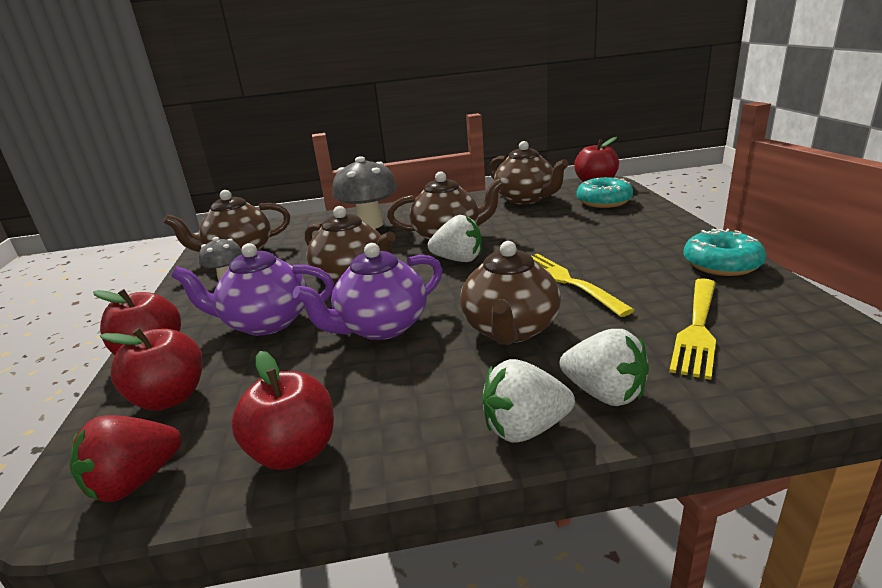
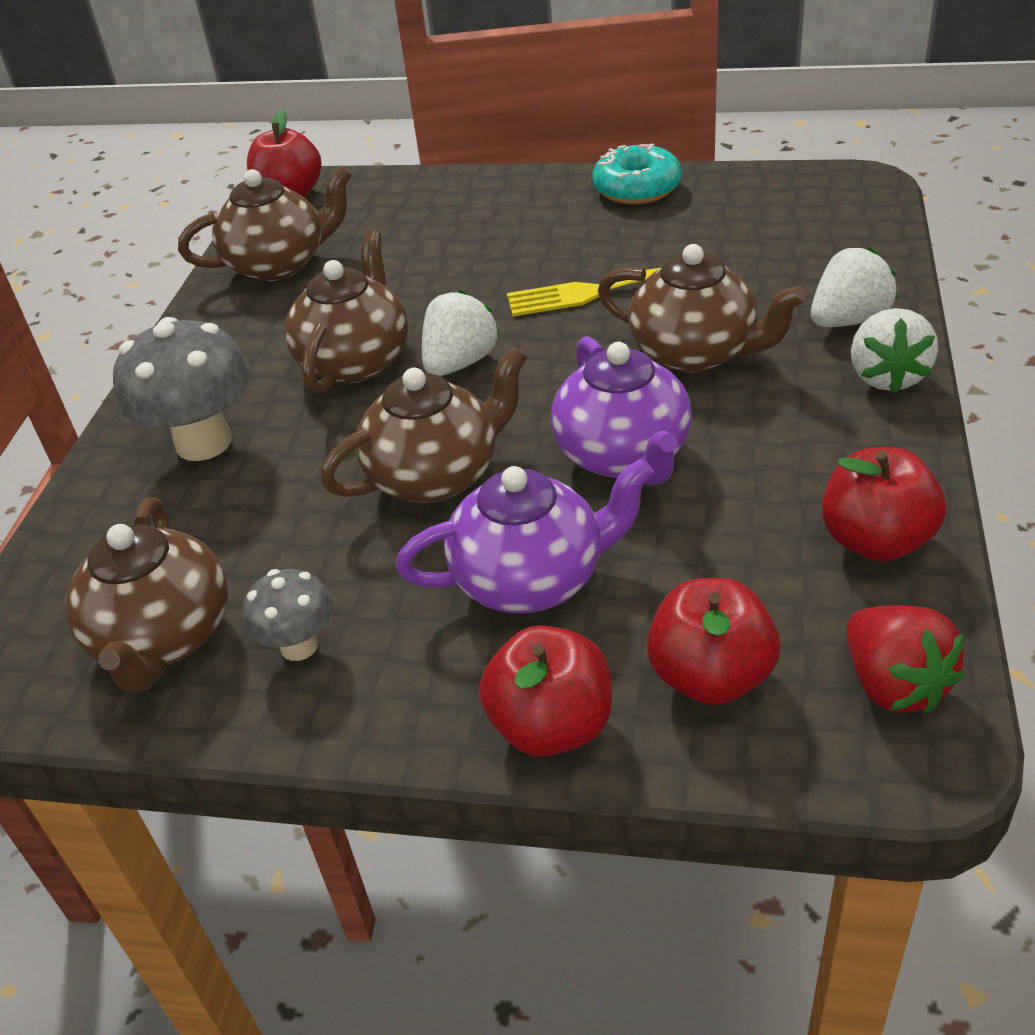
camera: 70 degrees left, 15 degrees up
(266, 322) = (531, 579): purple teapot -> purple teapot turned 120 degrees counterclockwise
(604, 201) = (371, 207): turquoise donut -> none
(697, 329) = (762, 242): yellow fork -> none

